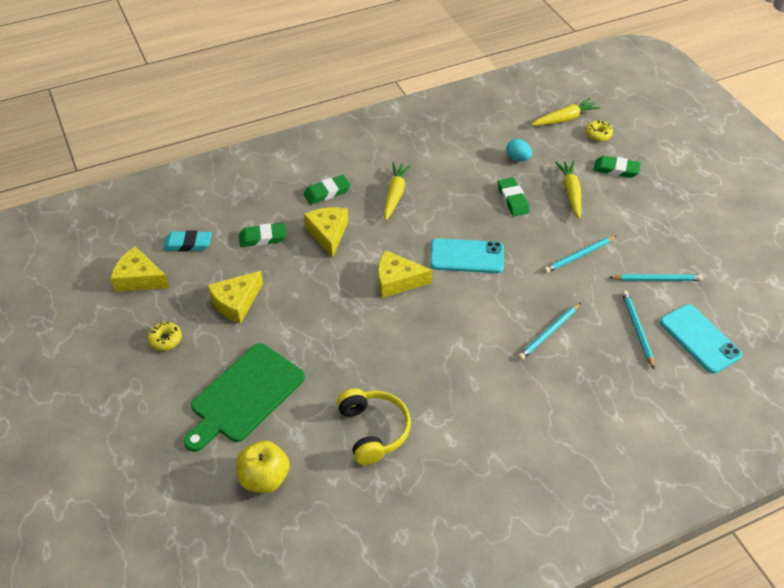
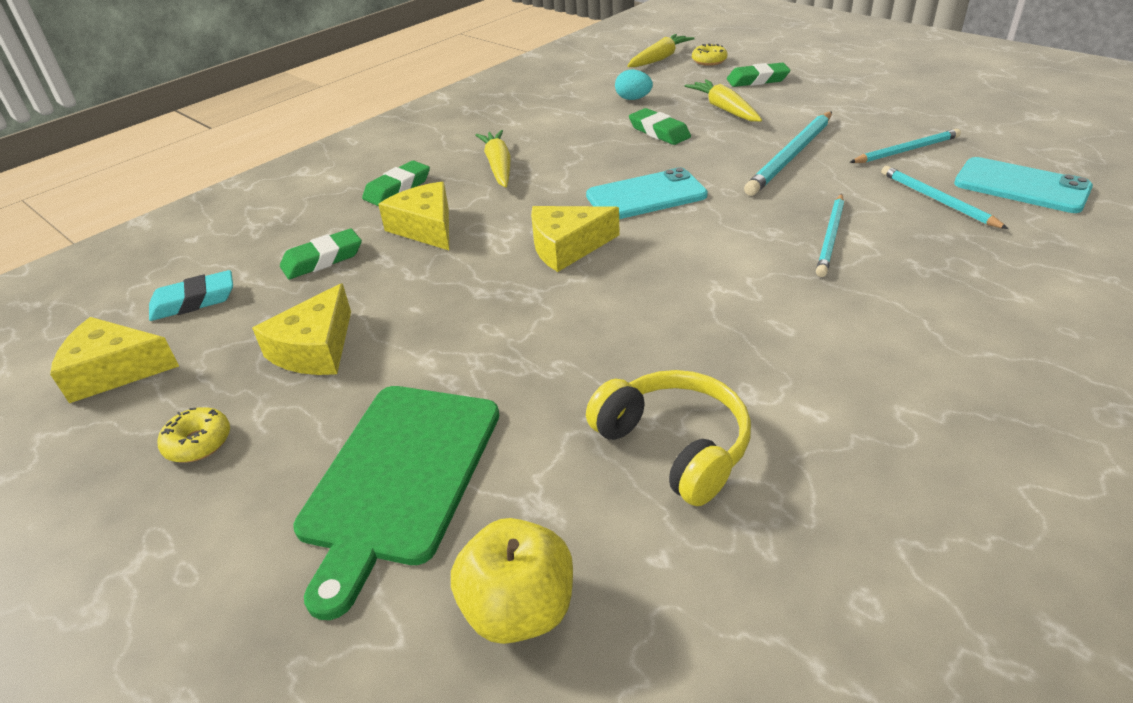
camera: 20 degrees left, 10 degrees down
(579, 256) = (791, 156): turquoise pencil -> turquoise pencil, size x1.51

